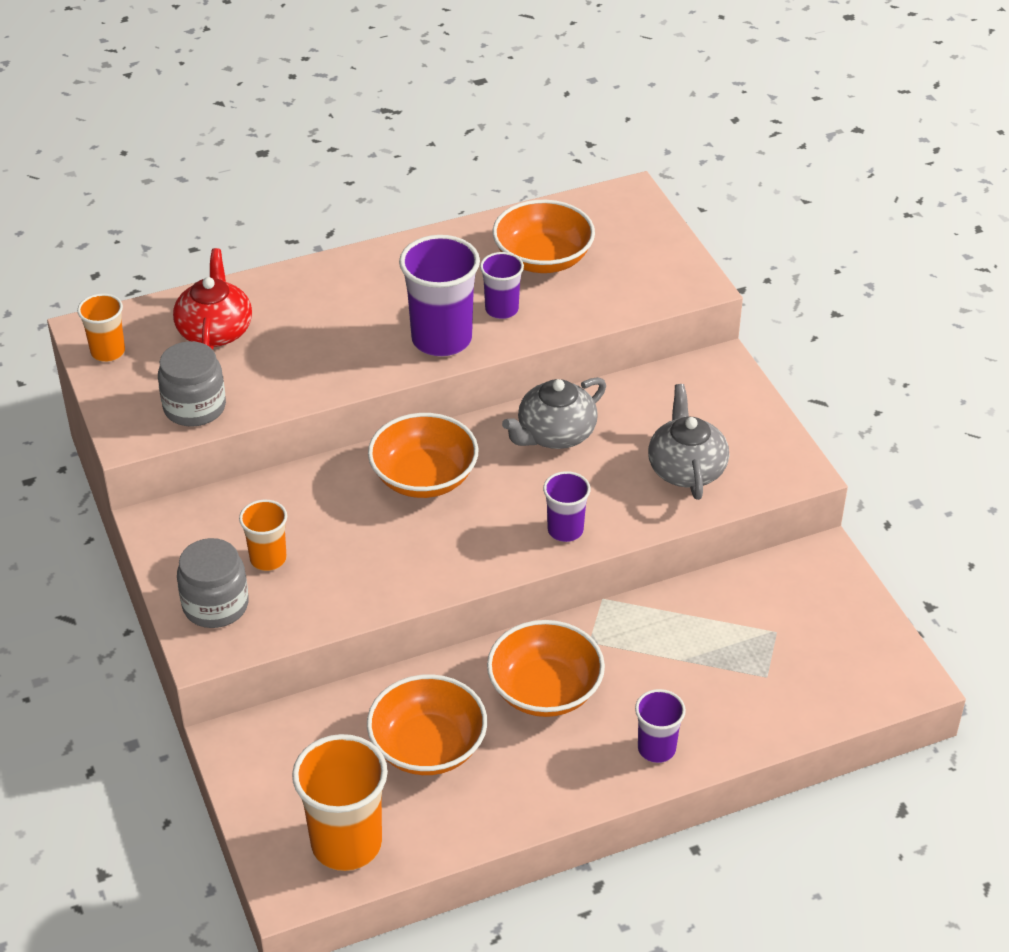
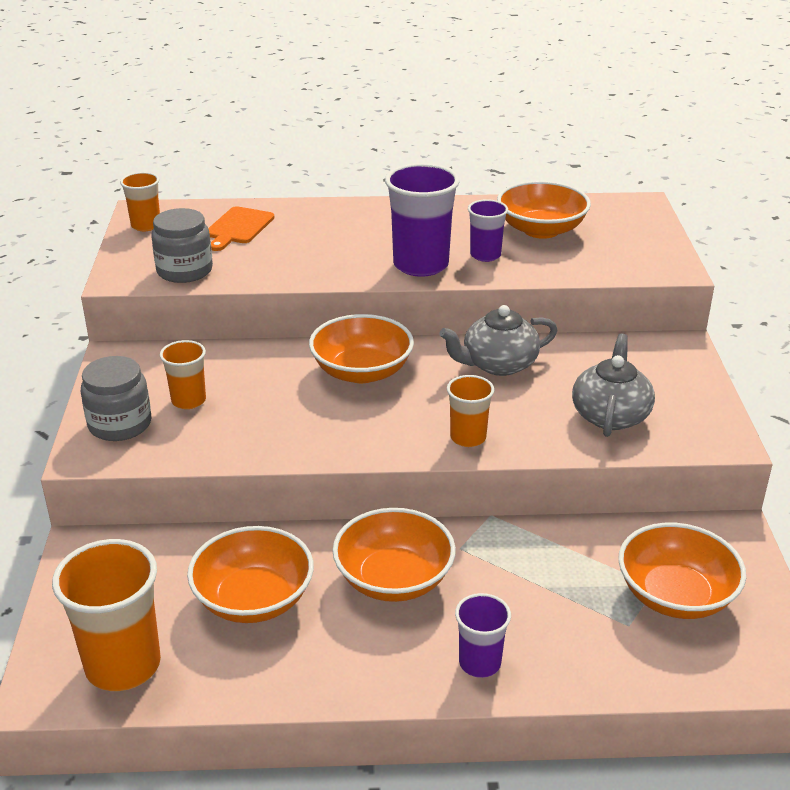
camera: 20 degrees right, 10 degrees down
(215, 330) = (238, 227): red teapot -> orange cutting board
(565, 530) = (468, 438): purple cup -> orange cup
(796, 636) = (675, 595): none -> orange bowl

